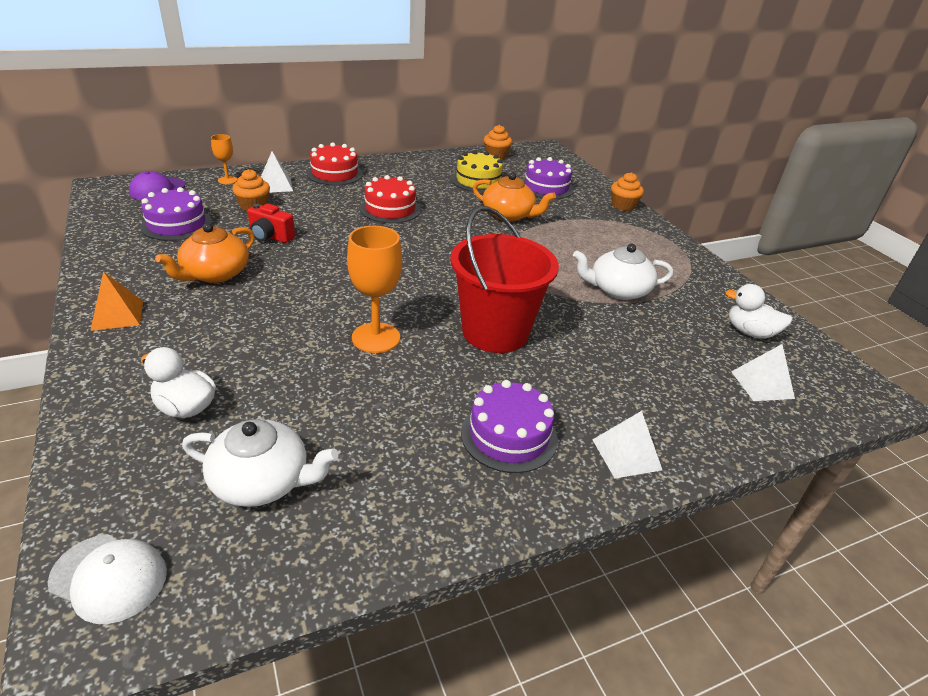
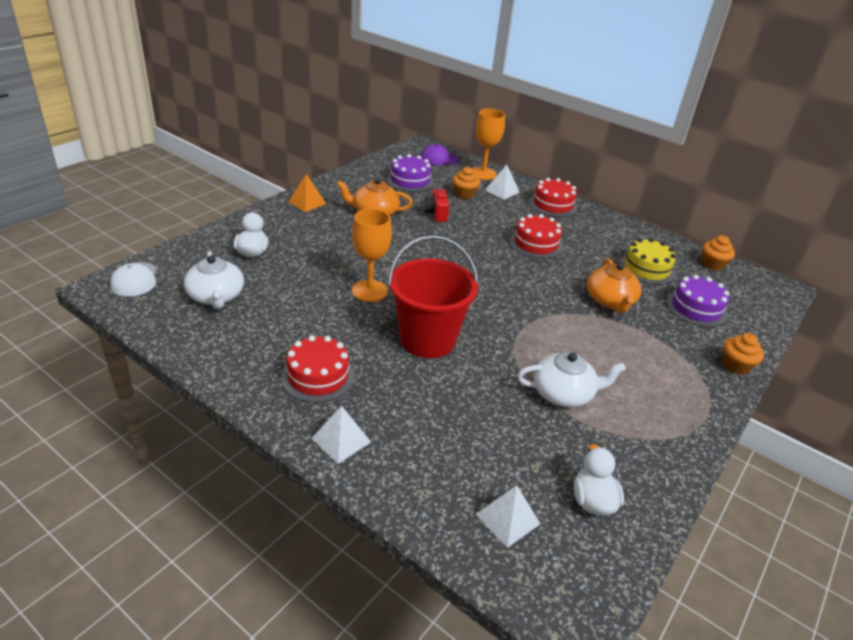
camera: 60 degrees right, 0 degrees up
(227, 180) = (483, 173): orange goblet -> orange goblet, size x1.82
(509, 435) = (318, 376): purple cake -> red cake
(618, 290) = (563, 393): white teapot -> white teapot turned 120 degrees clockwise

